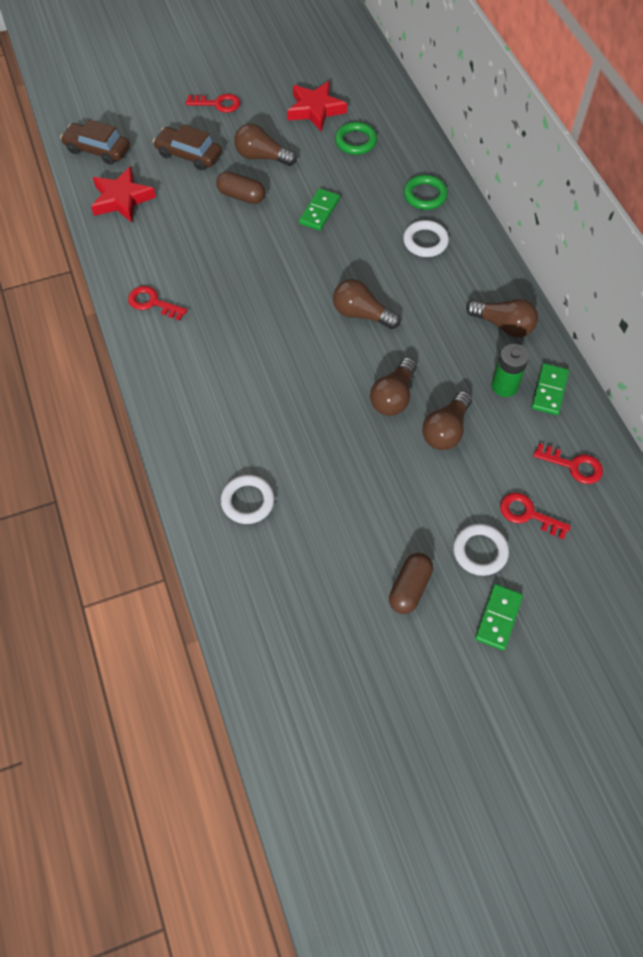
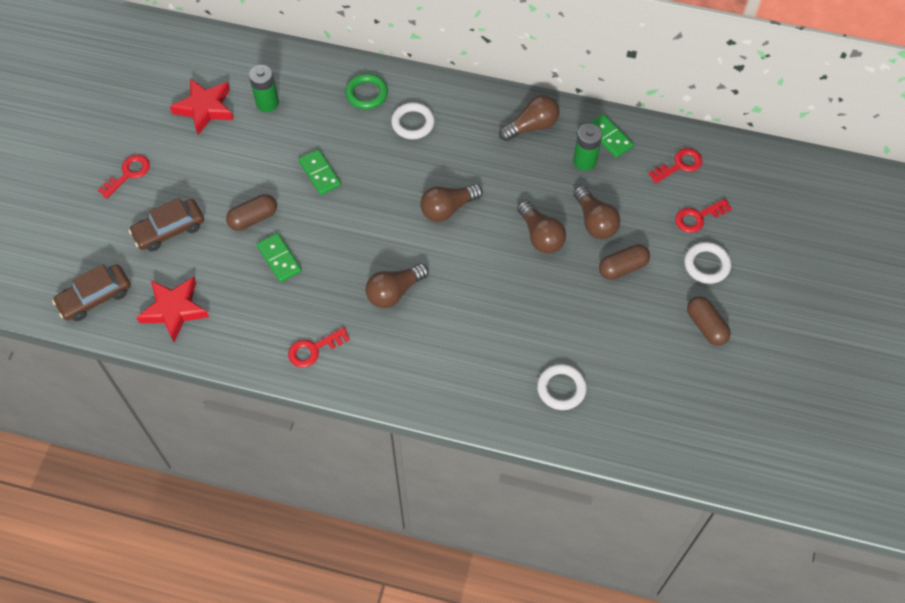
camera: 55 degrees left, 0 degrees up
(262, 157) = (222, 178): brown light bulb -> brown light bulb (394, 292)
(355, 141) = (267, 103): green ring -> green battery
(415, 480) = (622, 267): none -> brown capsule
(498, 618) = (763, 287): green domino -> green domino (279, 259)

